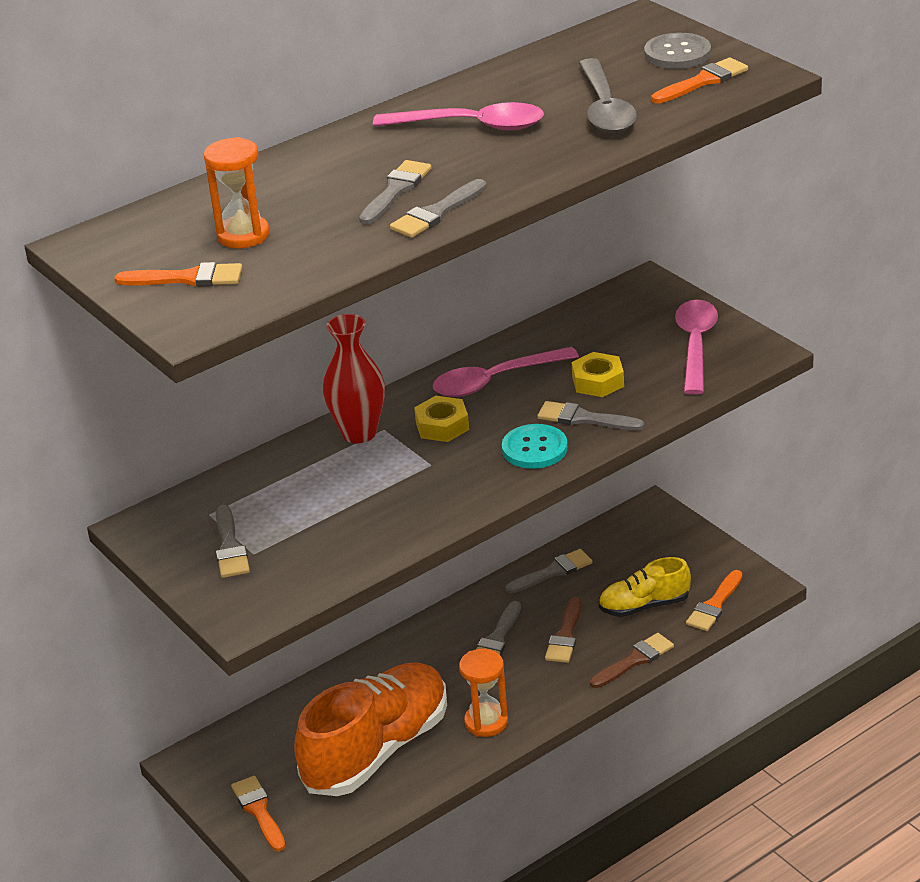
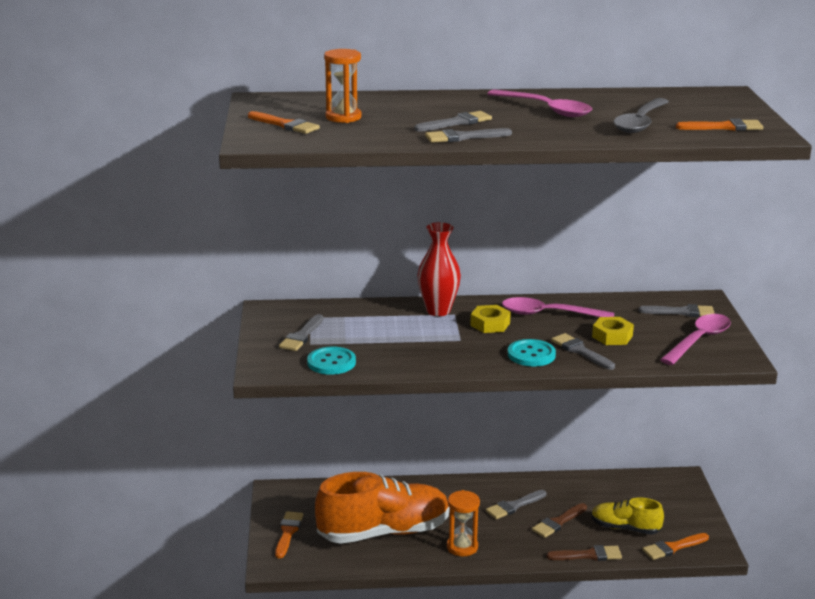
camera: 30 degrees right, 10 degrees down
(311, 569) = (331, 362): none -> turquoise button
(553, 572) = (585, 485): grey brush -> grey brush (681, 312)
(677, 54) = (727, 112): grey button -> none

